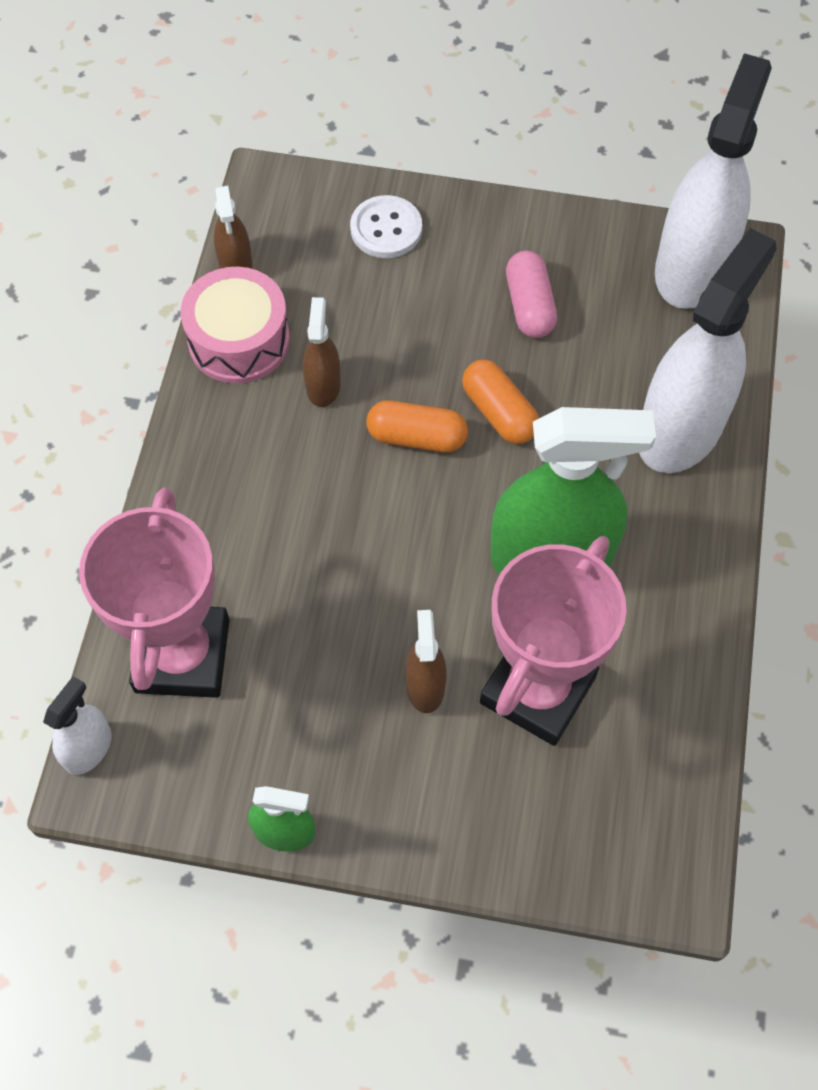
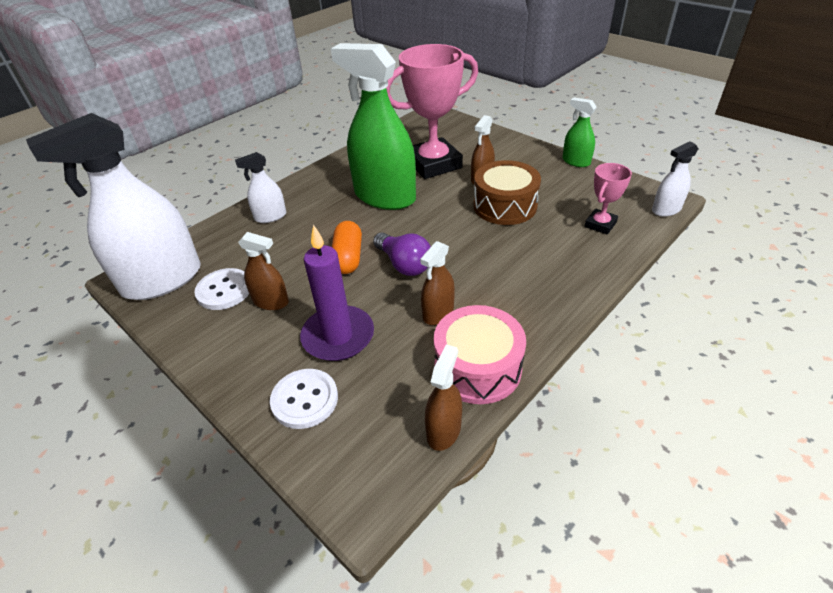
camera: 145 degrees left, 20 degrees down
(182, 655) = (600, 224): pink trophy -> pink trophy, size x0.48
(348, 630) = (505, 206): none -> brown drum
(412, 303) = (338, 336): none -> purple candle
(417, 437) = (404, 264): orange capsule -> purple light bulb
(529, 306) = (271, 301): pink capsule -> brown spray bottle
(600, 292) = (224, 290): none -> white button
(680, 429) = (270, 216): white spray bottle -> white spray bottle, size x0.46

